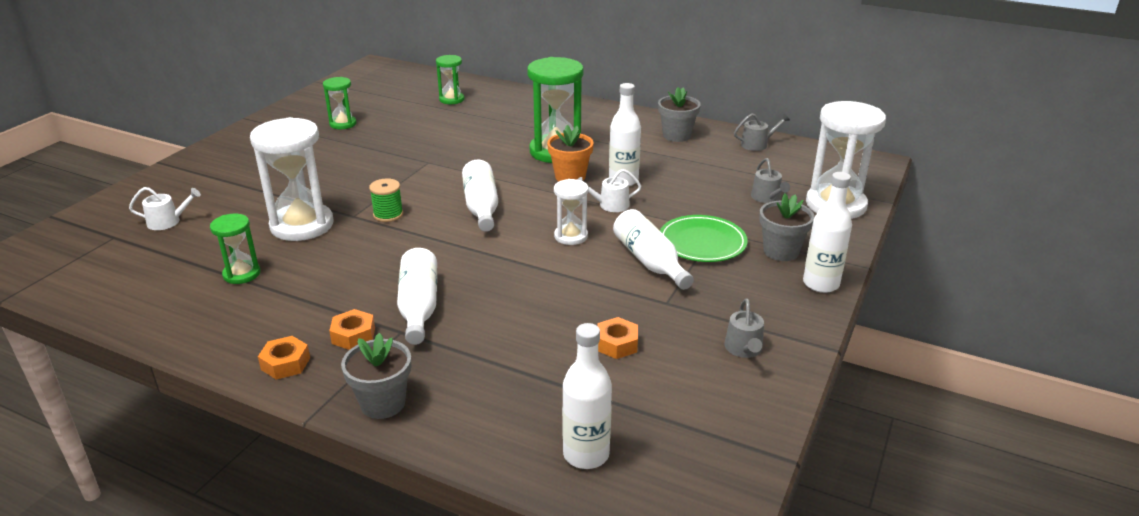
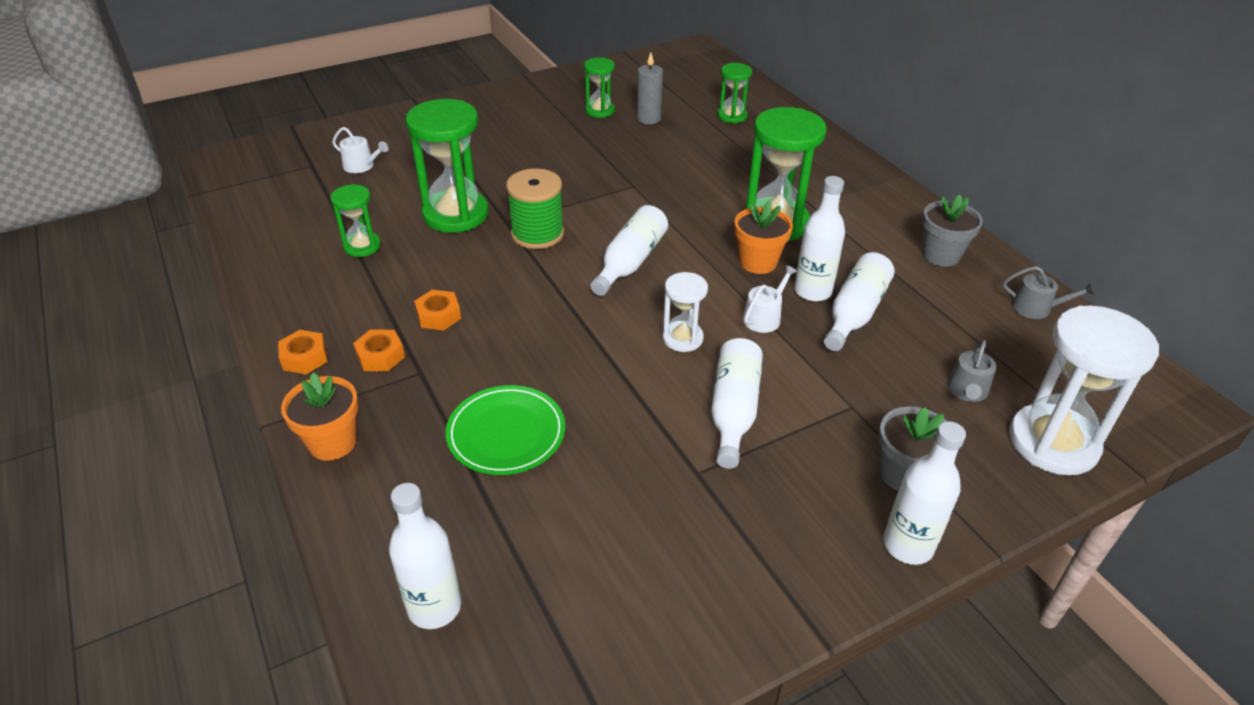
camera: 35 degrees right, 10 degrees up
(302, 225) = (456, 214): white hourglass -> green hourglass
(383, 403) = (332, 442): grey flower pot -> orange flower pot
(388, 214) = (537, 234): green spool -> green spool, size x1.61
(389, 118) = (648, 118): none -> grey candle
(419, 307) = (461, 353): white bottle -> white bottle (854, 313)
(610, 205) = (764, 317): white watering can -> white watering can turned 105 degrees clockwise
(617, 344) = (594, 495): orange nut -> orange nut (439, 316)
(702, 242) = (819, 415): green plate -> green plate (506, 433)
(744, 349) = (720, 580): grey watering can -> none

